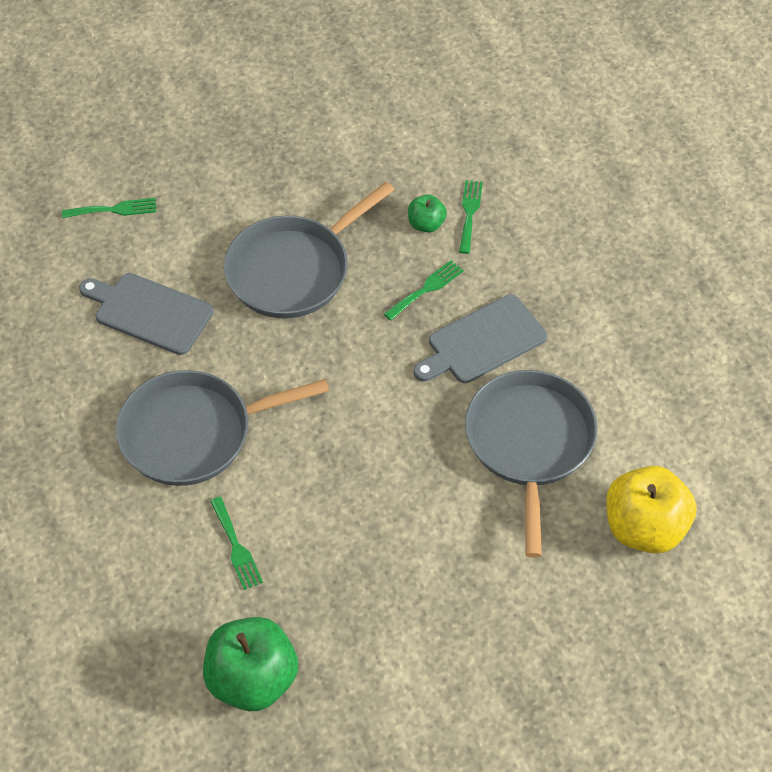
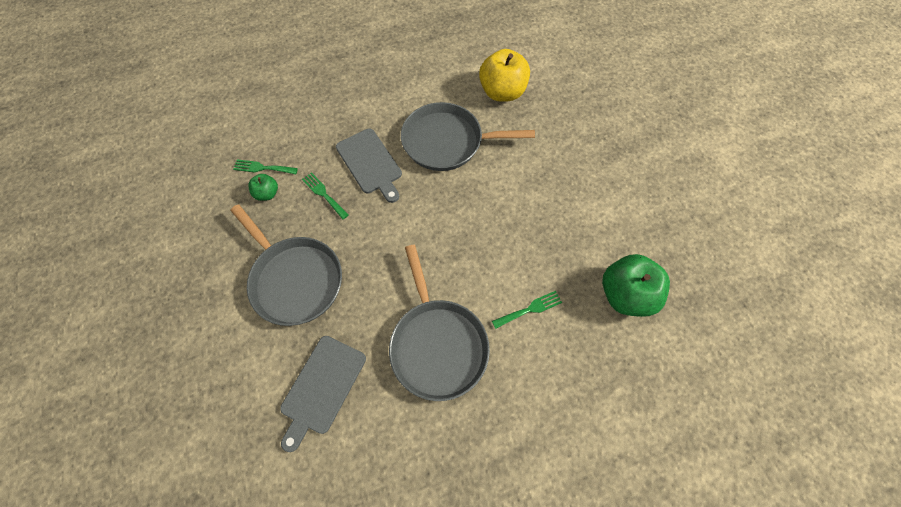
camera: 90 degrees left, 10 degrees up
(114, 209) = (206, 428): green fork -> none

